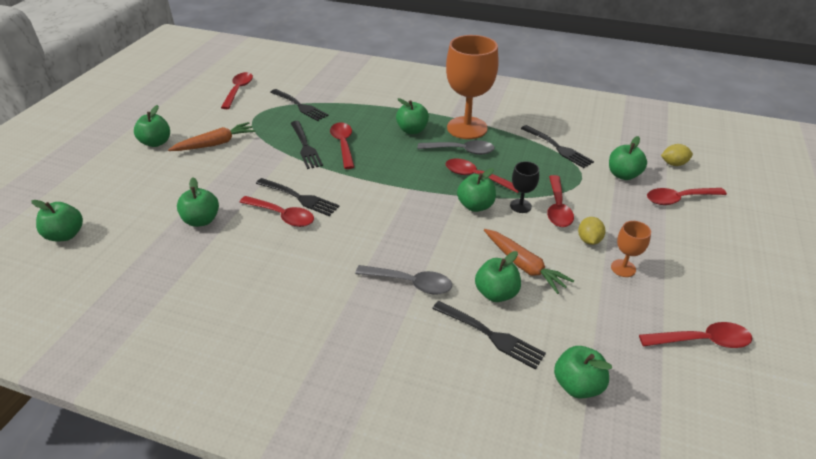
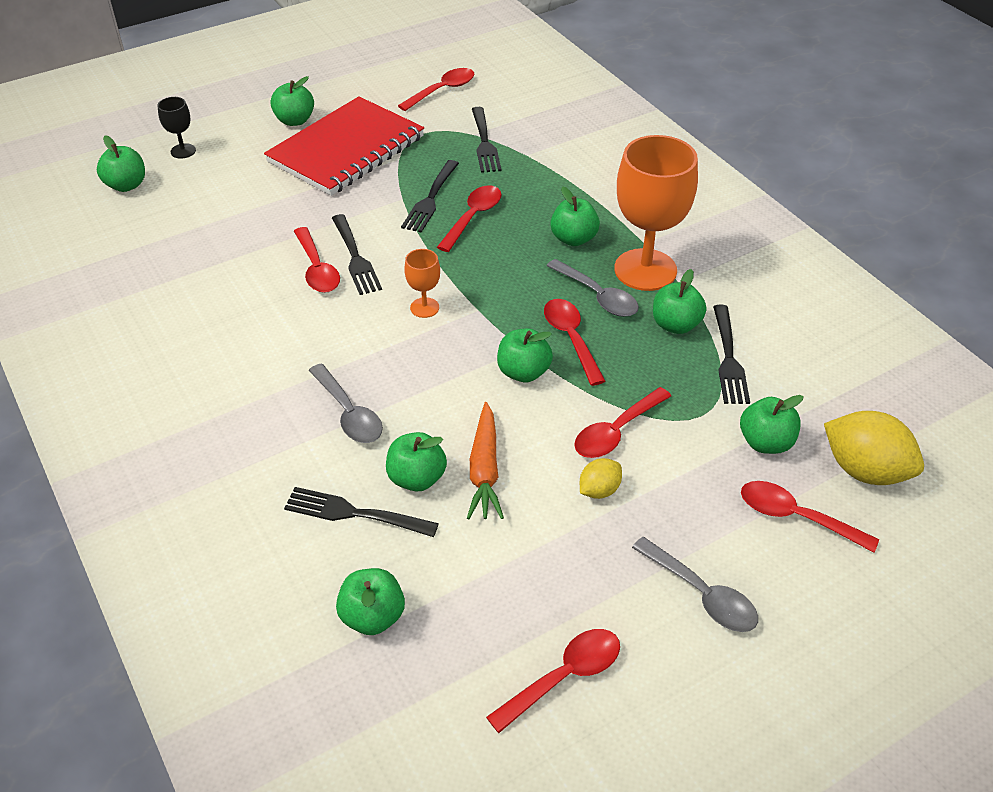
camera: 40 degrees right, 5 degrees up
(202, 220) = (243, 232): green apple -> green apple (675, 325)
(215, 144) = (346, 150): orange carrot -> red notebook
(490, 335) = (356, 513): black fork -> black fork turned 120 degrees clockwise
(520, 206) = (575, 403): black goblet -> black goblet (183, 151)
(623, 268) = (592, 546): orange goblet -> orange goblet (424, 307)
(673, 164) = (865, 470): yellow lemon -> yellow lemon, size x1.89
(695, 258) = (701, 594): none -> grey spoon
(702, 341) = (564, 677): red spoon -> red spoon turned 75 degrees counterclockwise

